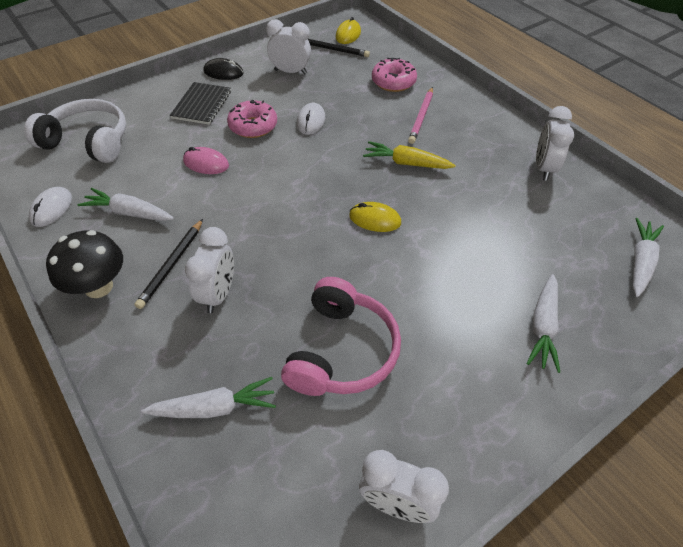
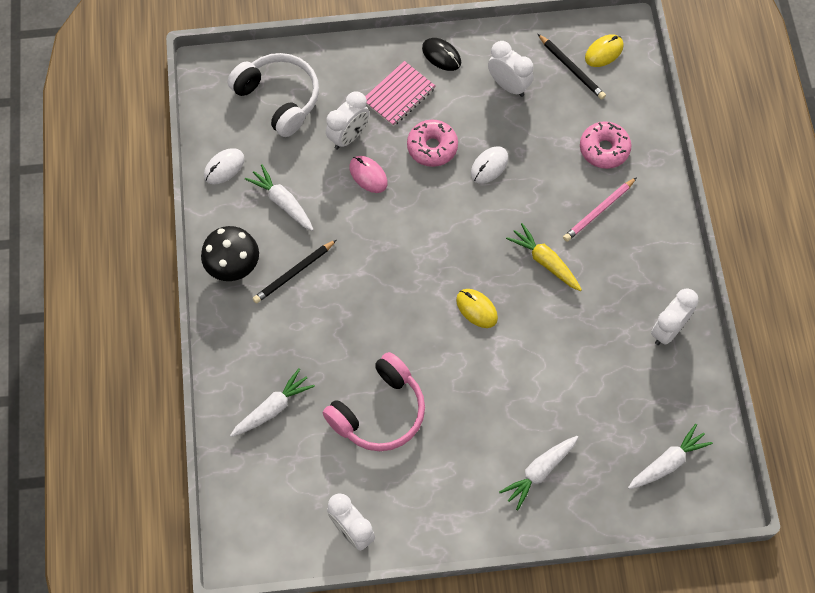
camera: 30 degrees right, 15 degrees up
(202, 105) = (399, 95): black notebook -> pink notebook
(215, 407) = (273, 408): white carrot -> white carrot turned 60 degrees counterclockwise
(218, 294) = (316, 318): white clock -> white clock (348, 136)

